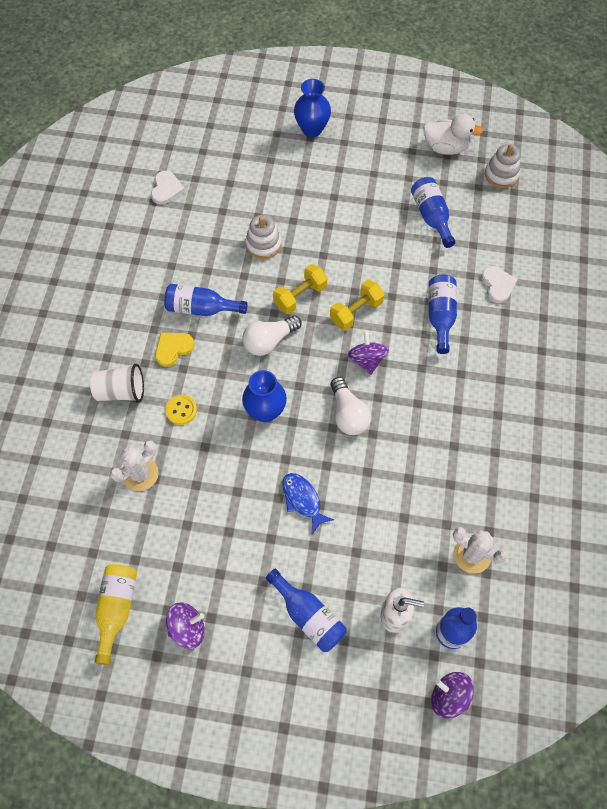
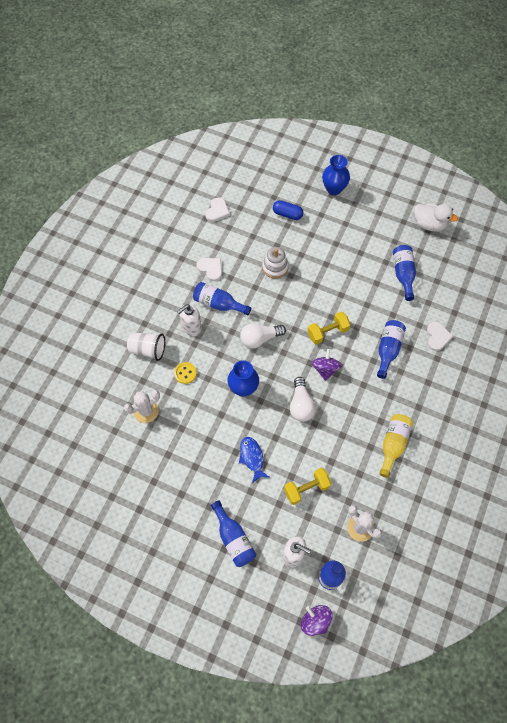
camera: 15 degrees right, 0 degrees up
(117, 609) = (106, 499): yellow bottle -> yellow bottle (393, 445)
(173, 348) = (191, 328): yellow heart -> white soap dispenser
(178, 265) = (210, 269): none -> white heart
(187, 628) = (149, 525): purple spinning top -> none
(260, 173) = (287, 214): none -> blue capsule
(300, 296) = (291, 311): yellow dumbbell -> yellow dumbbell (306, 489)
(501, 175) = (465, 254): white stacking toy -> none

